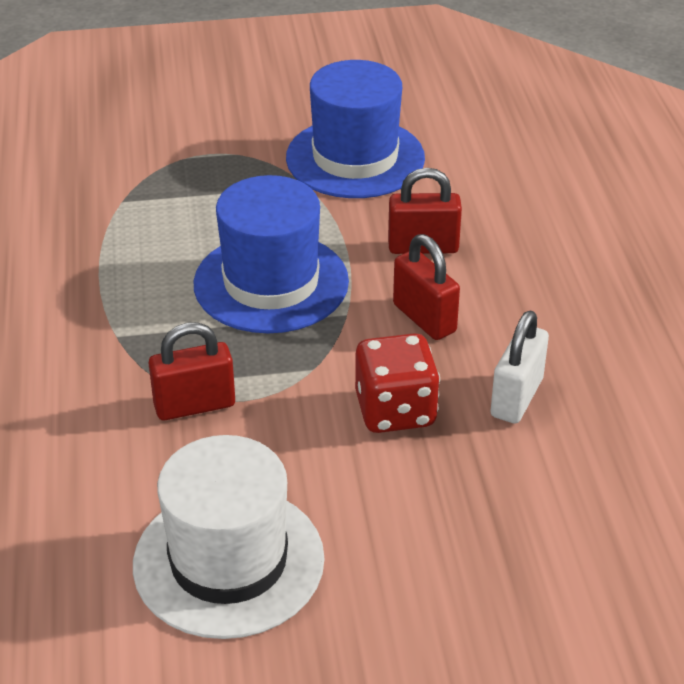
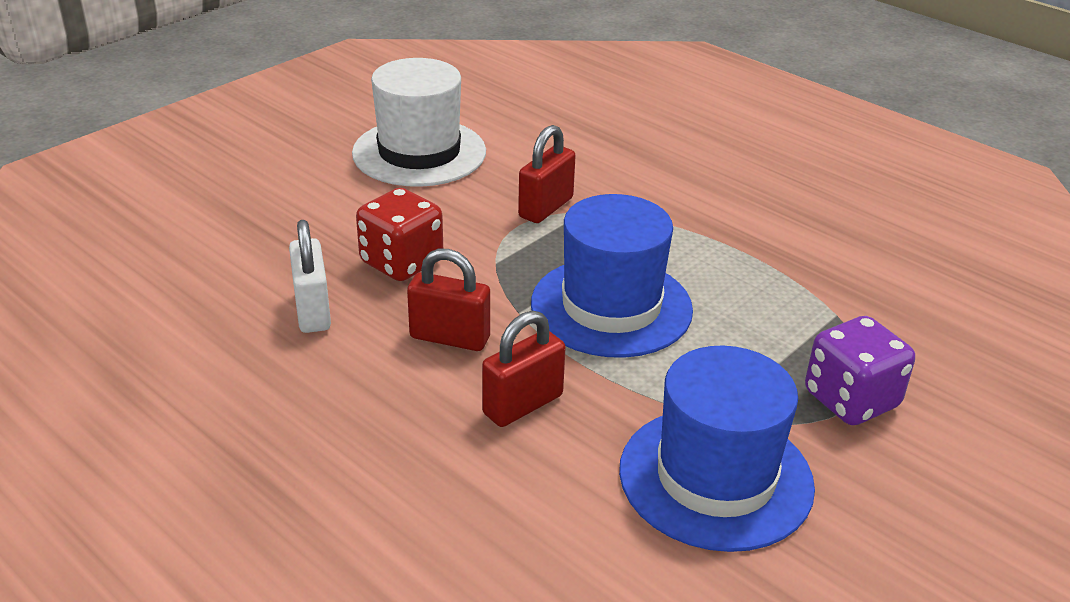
camera: 140 degrees right, 5 degrees down
(210, 154) = (851, 400): none -> purple dice

